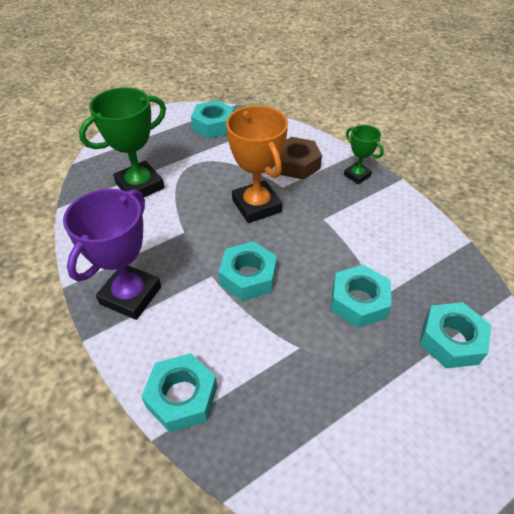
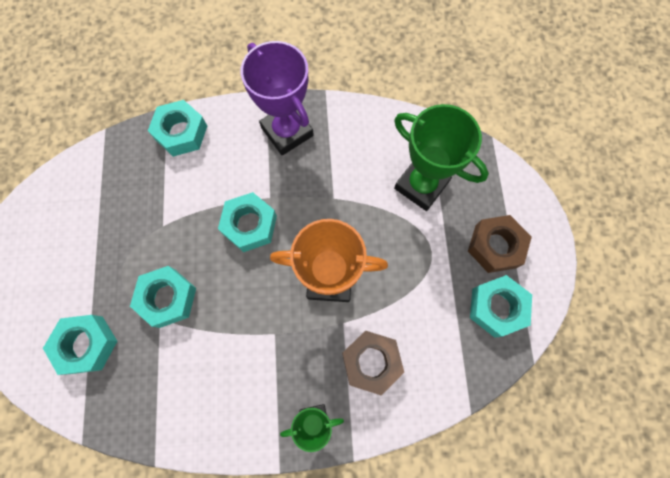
camera: 120 degrees right, 25 degrees up
(140, 186) = (421, 185): green trophy -> green trophy turned 45 degrees counterclockwise
(169, 137) = (495, 246): none -> brown nut

